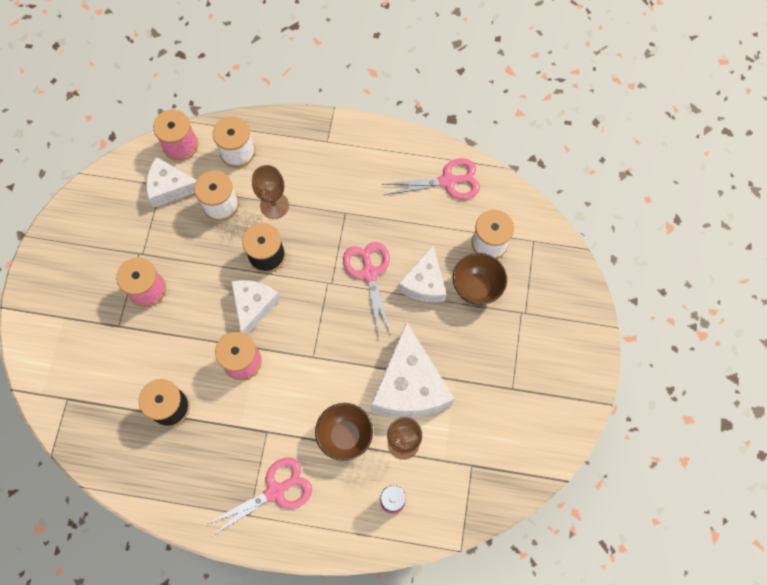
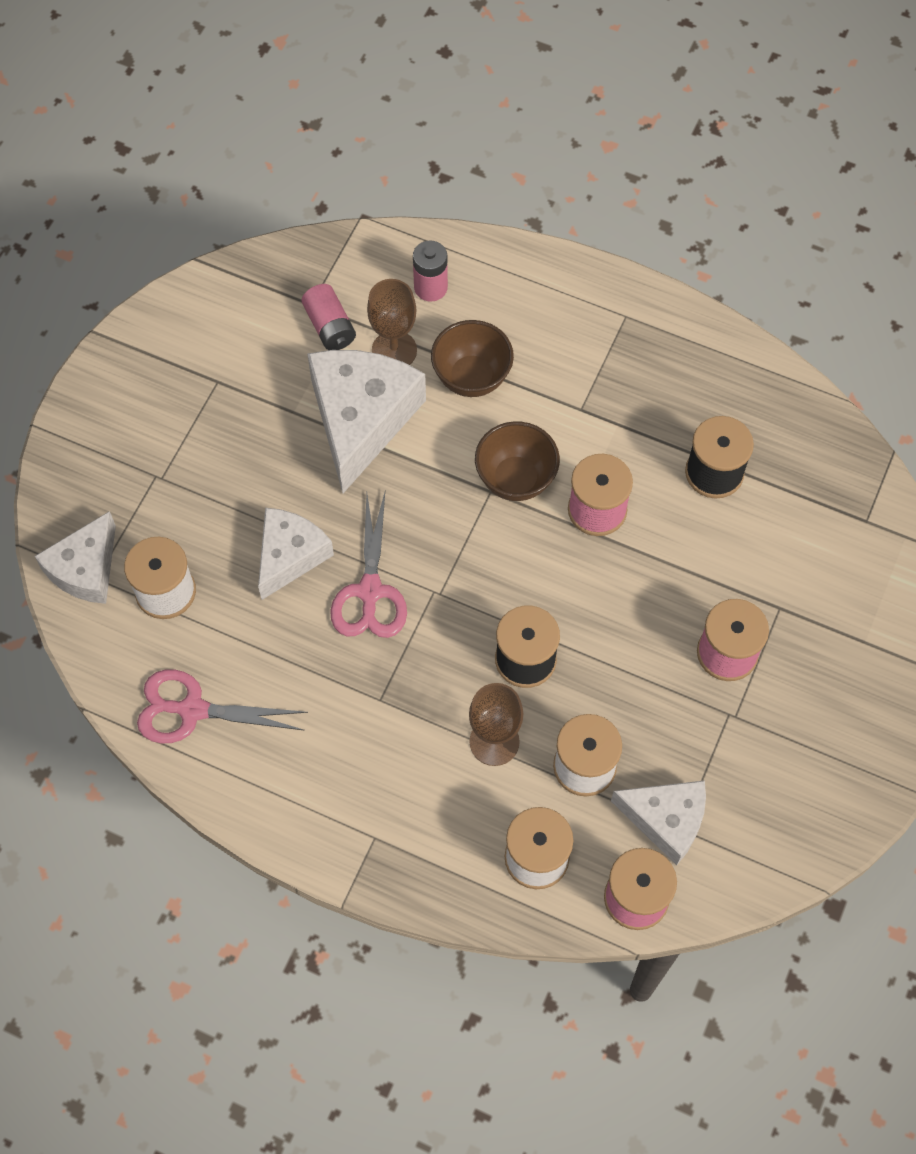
camera: 165 degrees left, 5 degrees down
(253, 306) = (563, 586): white cheese -> white cheese (85, 569)
(275, 491) = (584, 335): pink scissors -> none
(452, 450) = (330, 327): none -> pink battery
(476, 288) = (213, 529): brown bowl -> brown bowl (515, 479)

